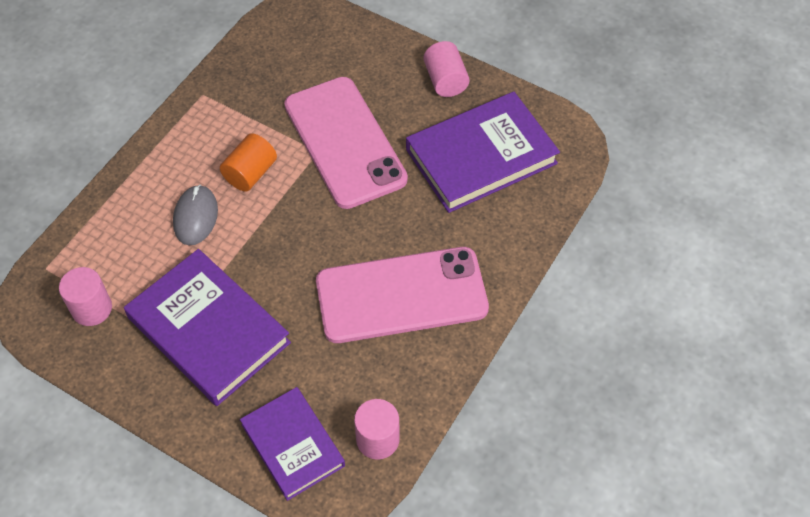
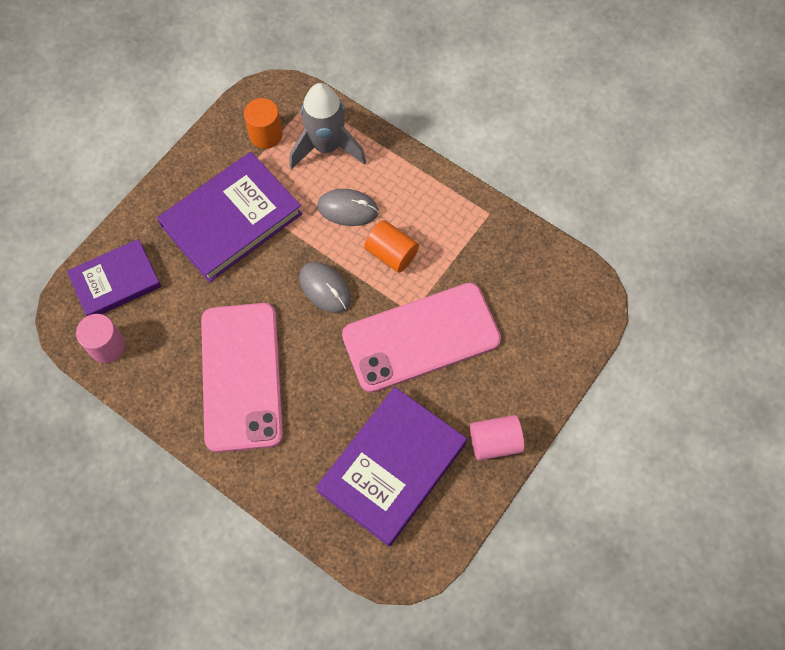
camera: 95 degrees right, 10 degrees up
(92, 308) = (266, 135): pink cylinder -> orange cylinder
(113, 244) = (326, 147): none -> grey rocket
(293, 229) = (325, 288): none -> grey mouse
(481, 156) = (392, 467): purple book -> purple book turned 60 degrees clockwise

